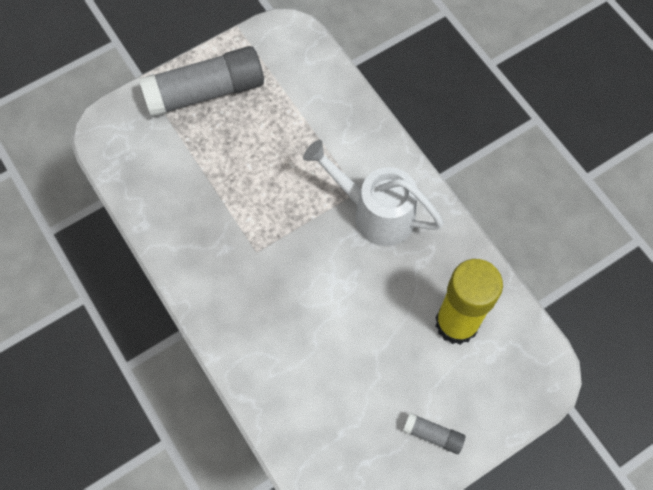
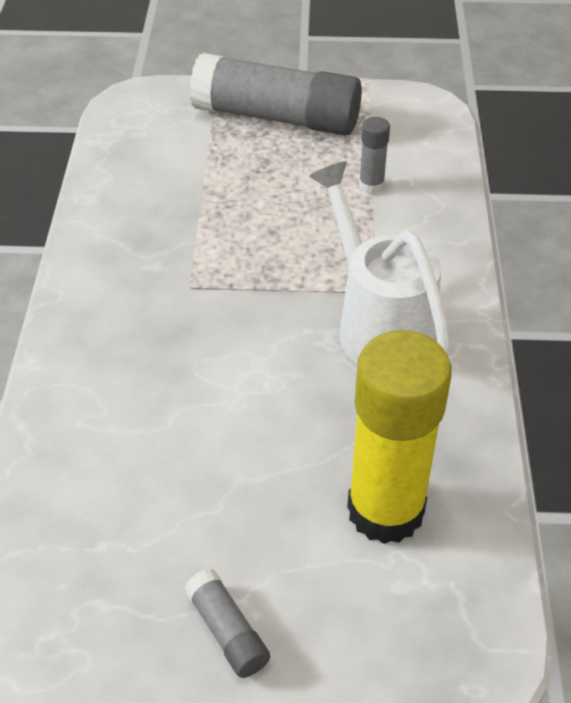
camera: 35 degrees right, 20 degrees down
(301, 115) = (371, 185): none -> grey glue stick

